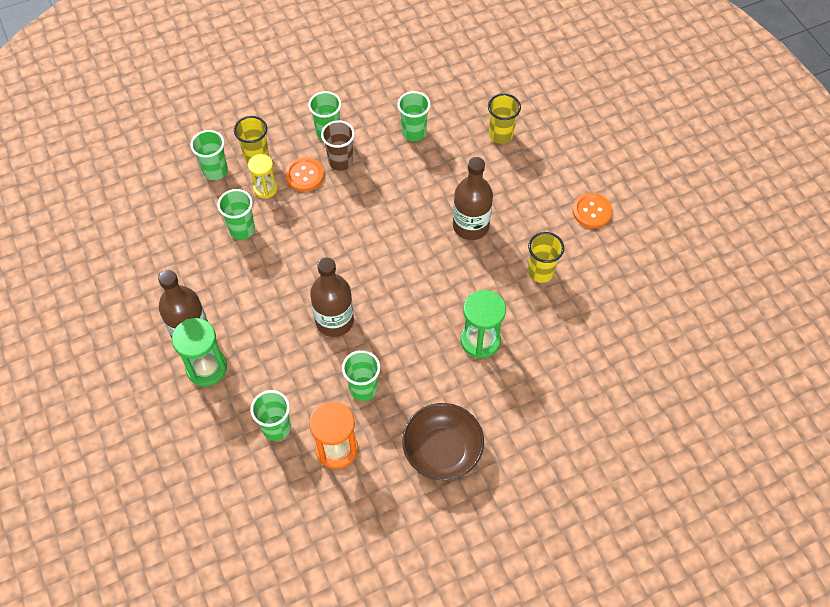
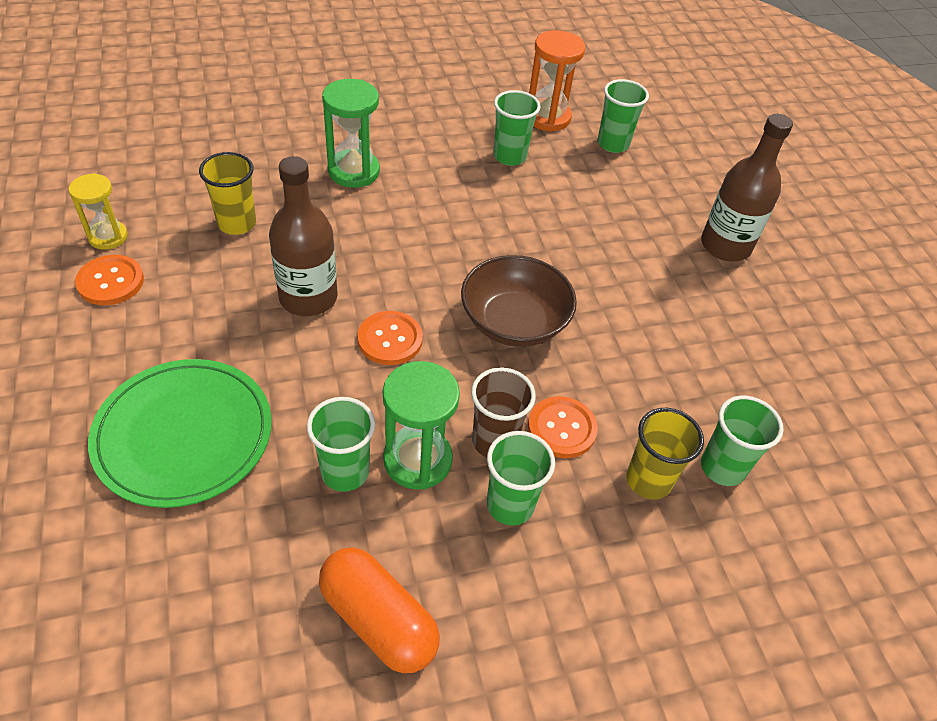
camera: 175 degrees left, 10 degrees down
(206, 368) = (699, 208): green hourglass -> green hourglass (417, 460)
(242, 229) = (666, 360): green cup -> none
(265, 188) = (630, 418): yellow hourglass -> yellow hourglass (108, 237)
(334, 321) = (535, 223): brown bottle -> none
(379, 78) = (378, 620): none -> orange capsule
(412, 208) = (390, 339): none -> orange button
(442, 450) = (434, 97): brown bowl -> brown bowl (514, 322)
(500, 135) = (184, 435): yellow cup -> green plate

